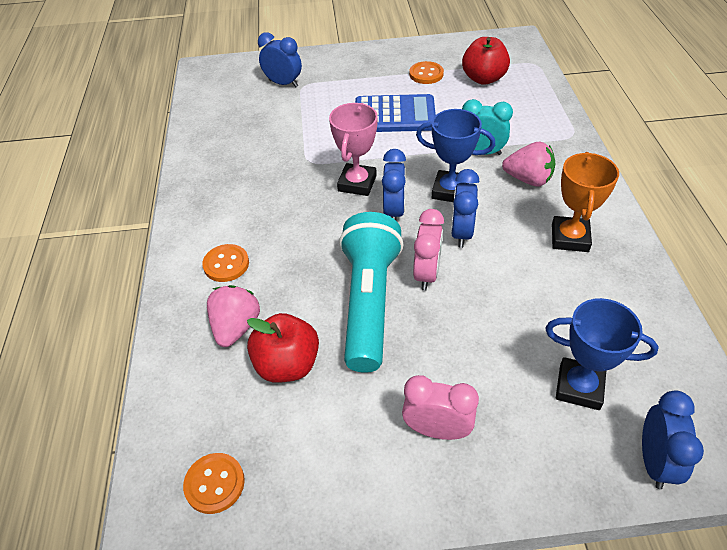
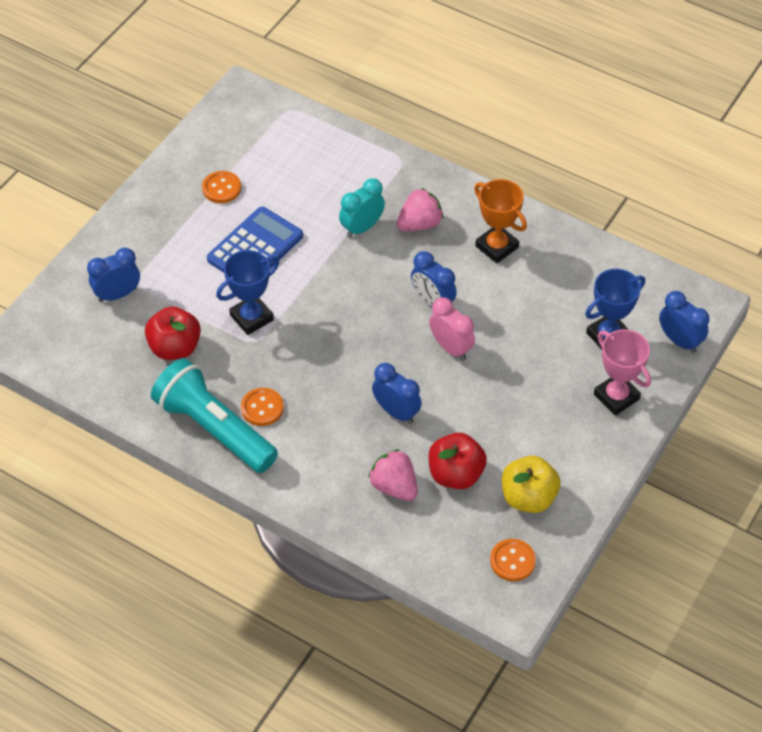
camera: 55 degrees left, 5 degrees up
(226, 264) = (323, 461): orange button -> orange button (262, 408)
(309, 446) = (528, 497): none -> yellow apple
(357, 183) = (315, 327): pink trophy -> pink trophy (616, 397)
(369, 302) = (445, 396): turquoise flashlight -> turquoise flashlight (214, 428)
(394, 211) = (371, 325): blue clock -> blue clock (396, 412)
(437, 430) = (574, 426): pink clock -> none
(450, 190) = (383, 277): blue trophy -> blue trophy (251, 317)
(483, 78) = (272, 157): red apple -> red apple (175, 348)

